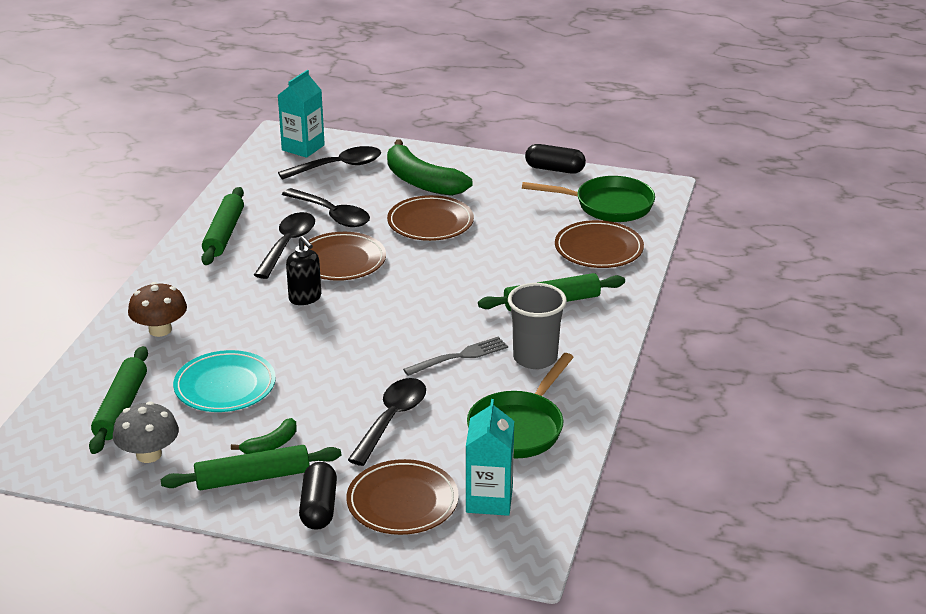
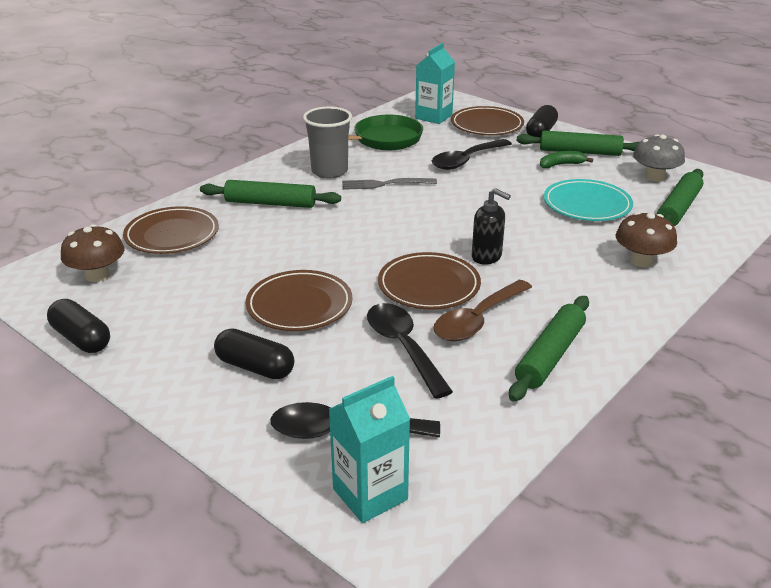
camera: 155 degrees left, 0 degrees up
(287, 245) = (477, 320): black spoon -> brown spoon
(305, 298) = (487, 257): black soap dispenser -> black soap dispenser turned 135 degrees clockwise
(421, 182) = (255, 367): green banana -> black capsule
(607, 205) = (98, 275): green pan -> brown mushroom

